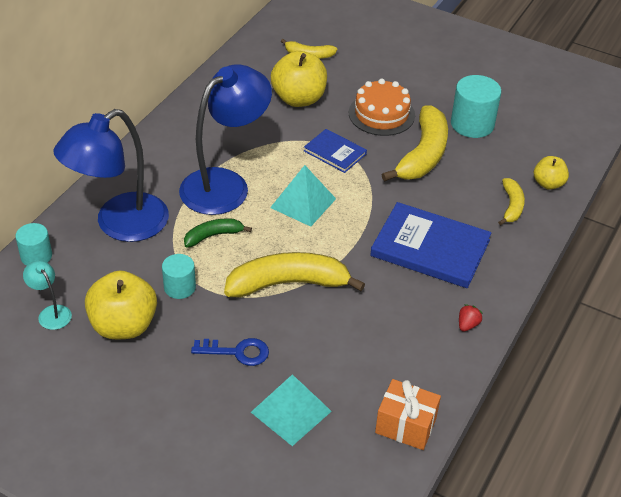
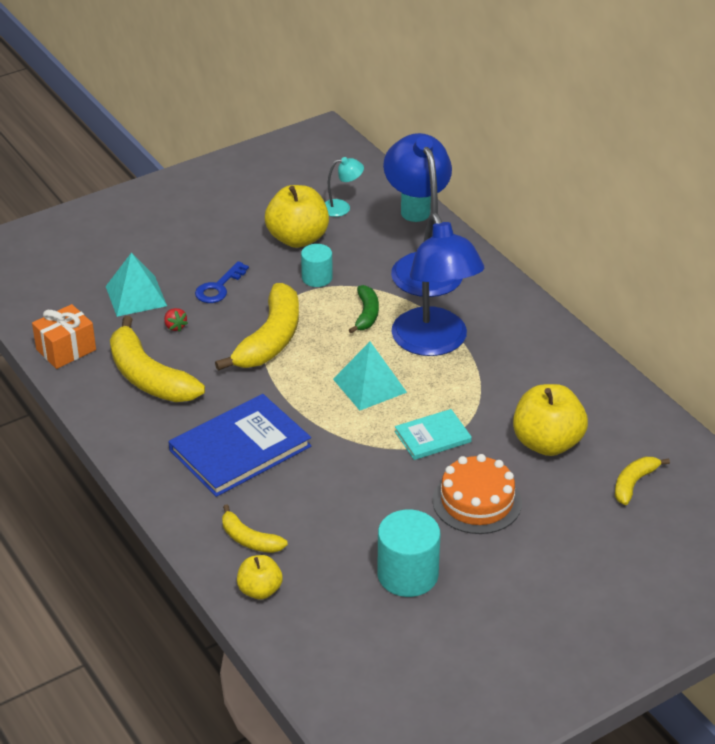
camera: 120 degrees right, 5 degrees down
(335, 152) = (432, 436): blue book -> turquoise book
(423, 155) = (382, 505): yellow banana -> yellow banana (149, 377)
(467, 325) = (128, 431): red strawberry -> red strawberry (175, 326)

